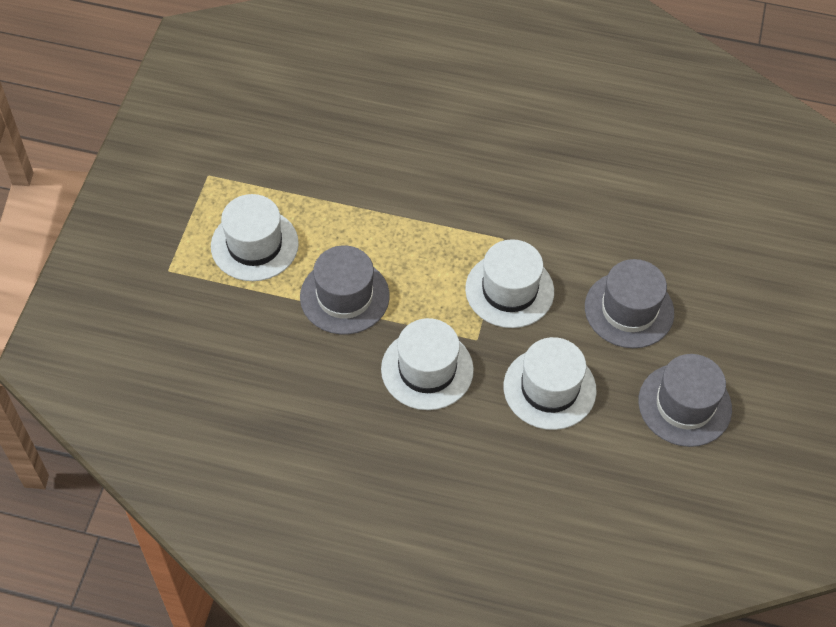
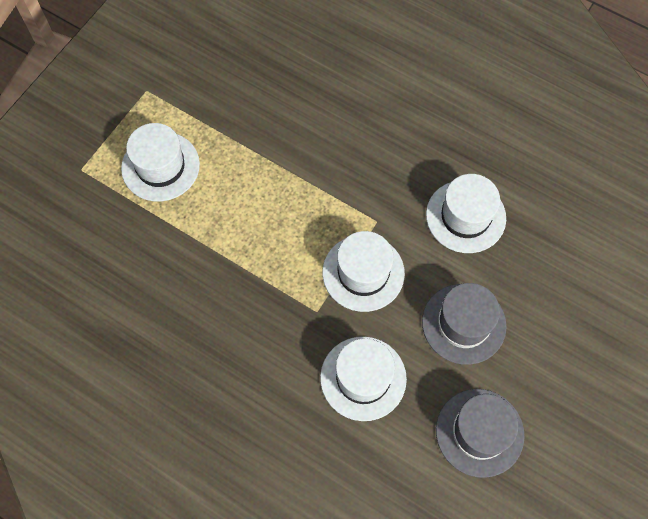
camera: 20 degrees right, 10 degrees up
(344, 296) = (218, 236): grey hat -> none
(427, 369) = (262, 327): white hat -> white hat (465, 216)

